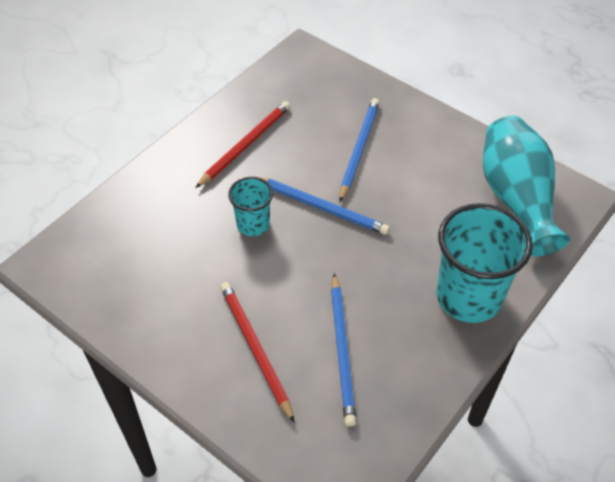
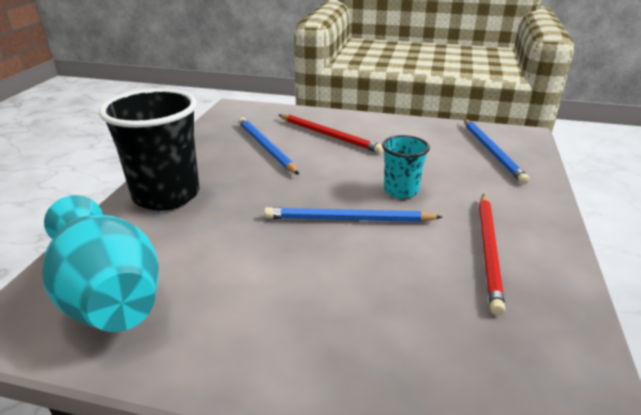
camera: 155 degrees right, 20 degrees down
(359, 149) = (350, 290): blue pencil -> blue pencil (491, 151)
(468, 297) = (166, 195): turquoise cup -> black cup

